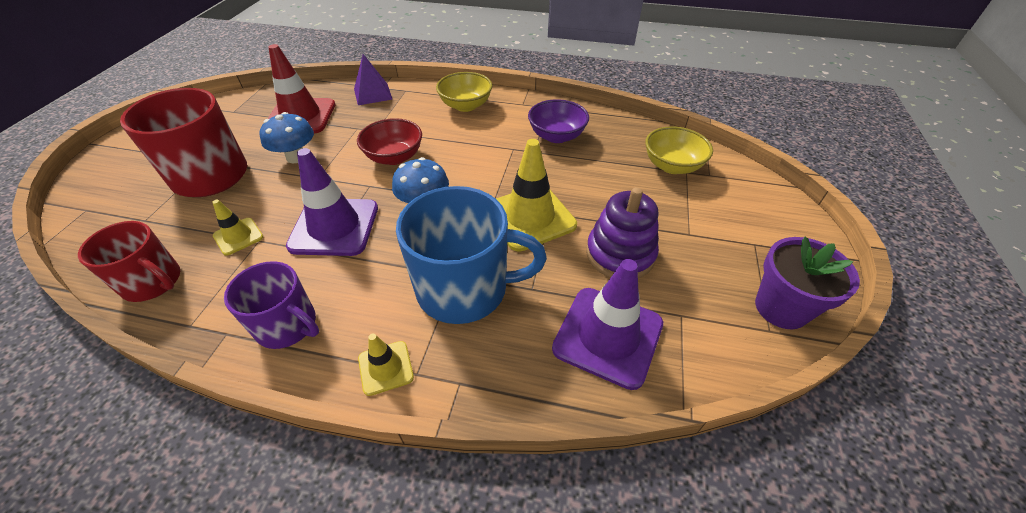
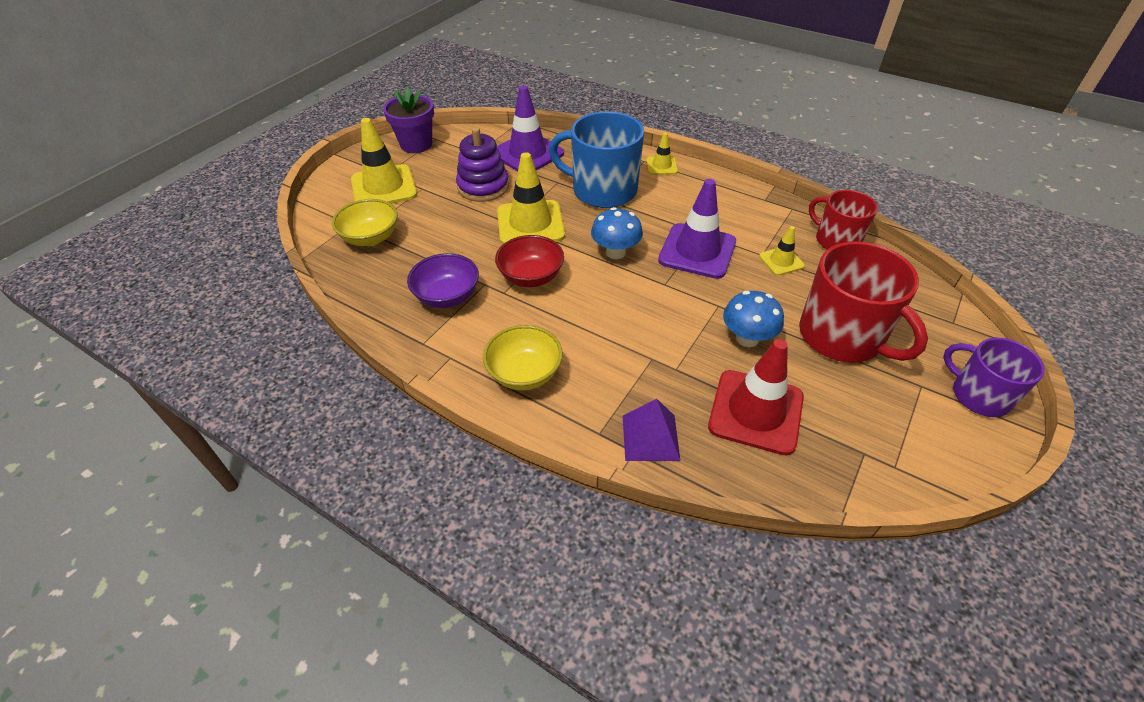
camera: 160 degrees left, 0 degrees up
(288, 325) = (724, 195): purple mug -> purple mug (978, 395)
(394, 157) = (634, 311): red bowl -> red bowl (531, 277)
(731, 224) = (384, 187): none -> yellow traffic cone

